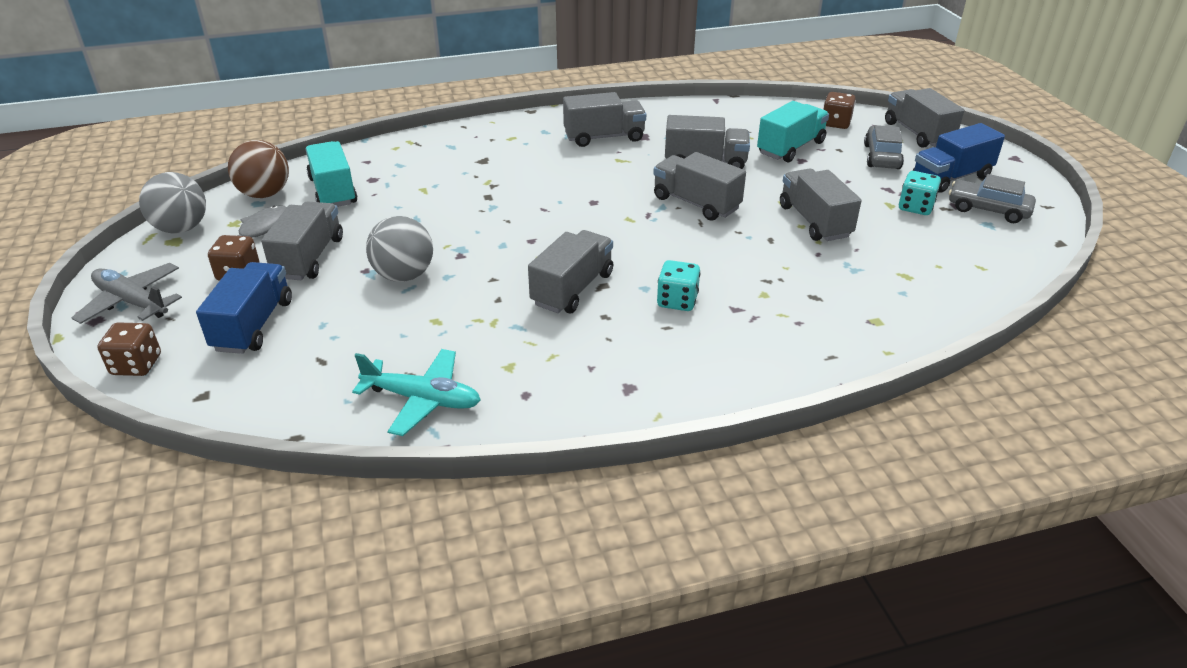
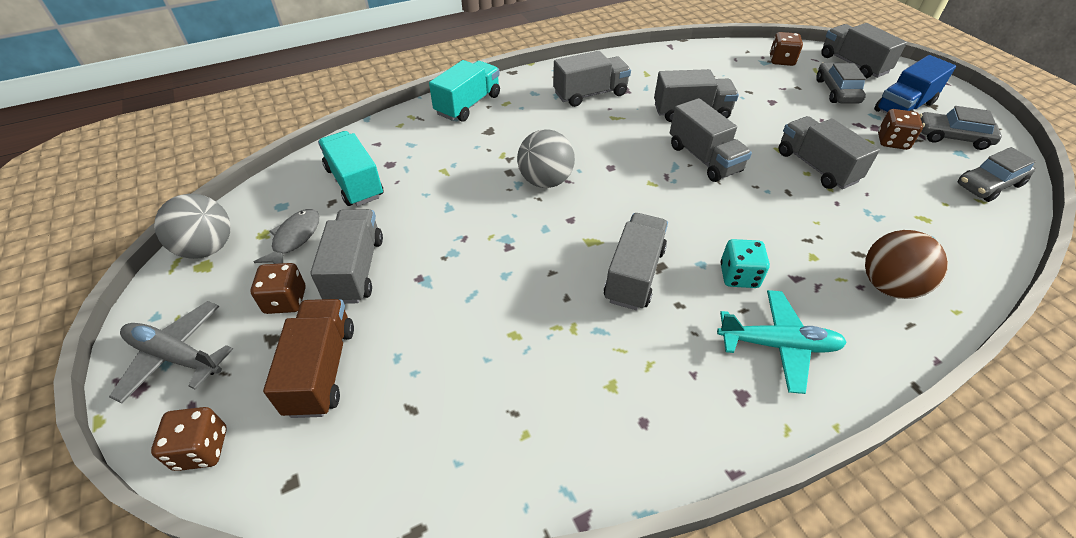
camera: 10 degrees left, 10 degrees up
(253, 325) = (321, 370): blue truck -> brown truck
(265, 194) = (285, 194): brown ball -> brown ball (888, 286)
(404, 275) = (461, 280): grey ball -> grey ball (545, 181)
(423, 399) = (539, 448): turquoise plane -> turquoise plane (778, 345)
(696, 203) = (704, 158): grey truck -> grey truck turned 150 degrees counterclockwise
(790, 148) = (757, 89): turquoise truck -> turquoise truck (468, 105)
(915, 207) = (892, 141): turquoise dice -> brown dice
(1000, 255) = (988, 185): none -> grey car

